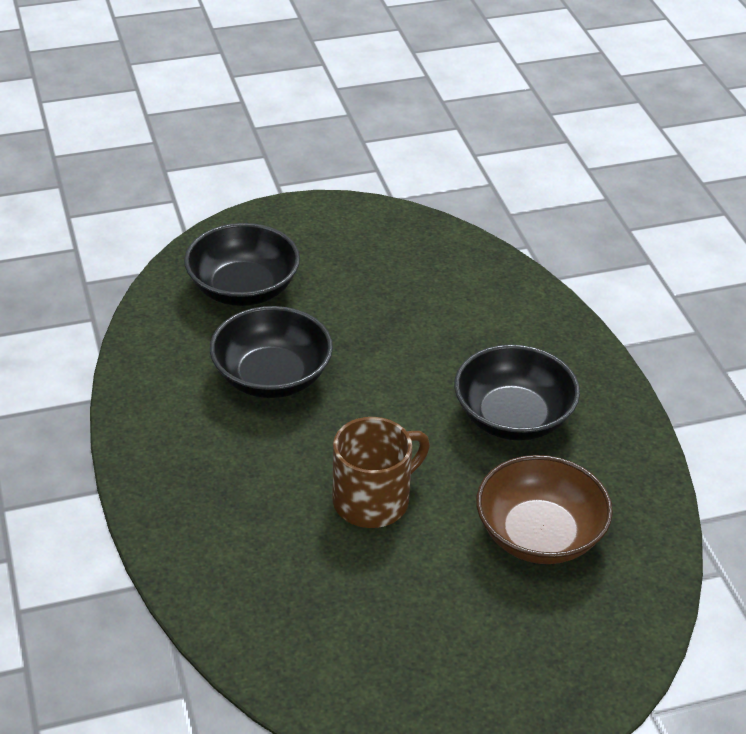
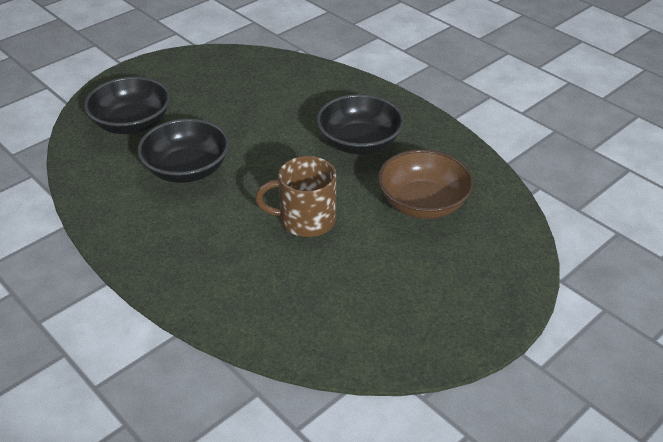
camera: 25 degrees left, 0 degrees up
(373, 500) = (305, 220): brown mug -> brown mug turned 120 degrees counterclockwise

